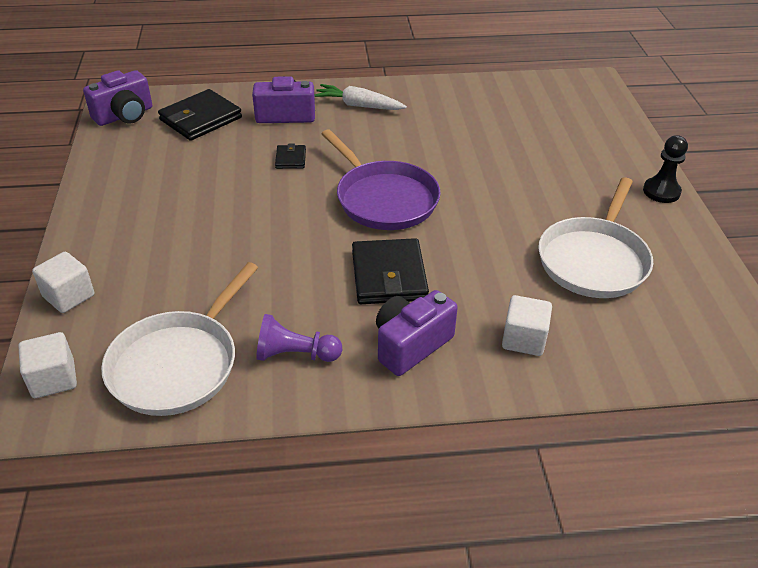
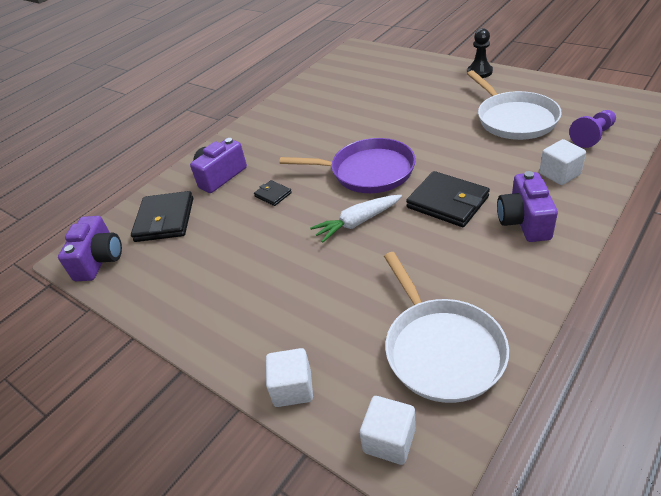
camera: 40 degrees left, 0 degrees up
(295, 354) = (486, 280): purple pawn -> purple pawn (592, 136)
(358, 105) = (256, 140): white carrot -> white carrot (357, 222)

